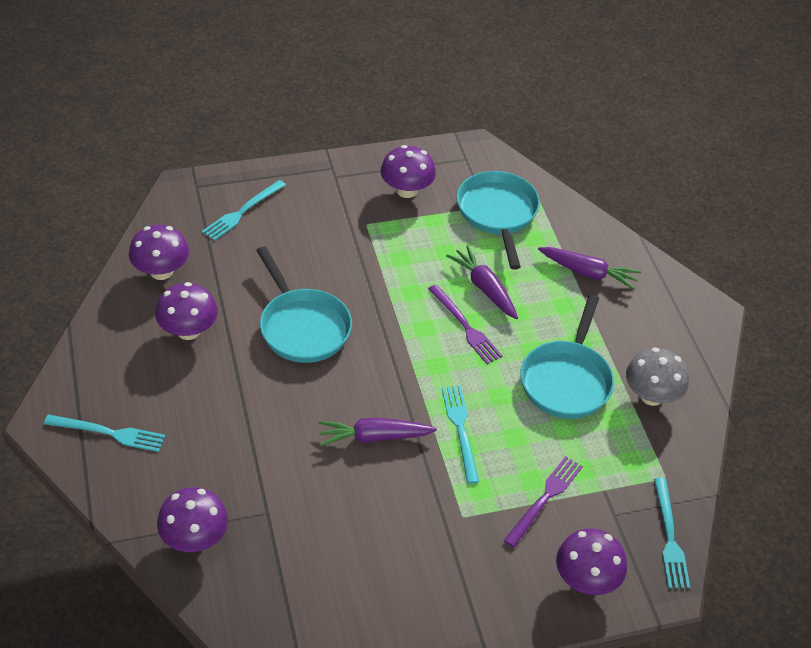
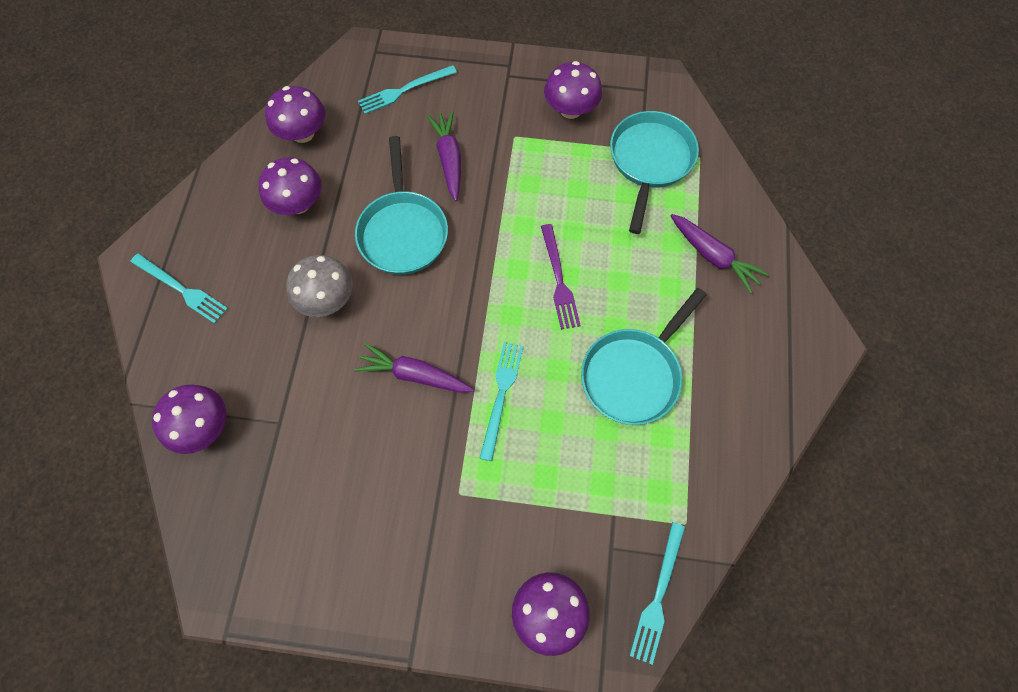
camera: 25 degrees right, 20 degrees up
(484, 288) = (598, 242): purple carrot -> purple carrot (449, 159)
(545, 499) = (549, 503): purple fork -> none
(651, 396) = (715, 422): grey mushroom -> grey mushroom (327, 299)

